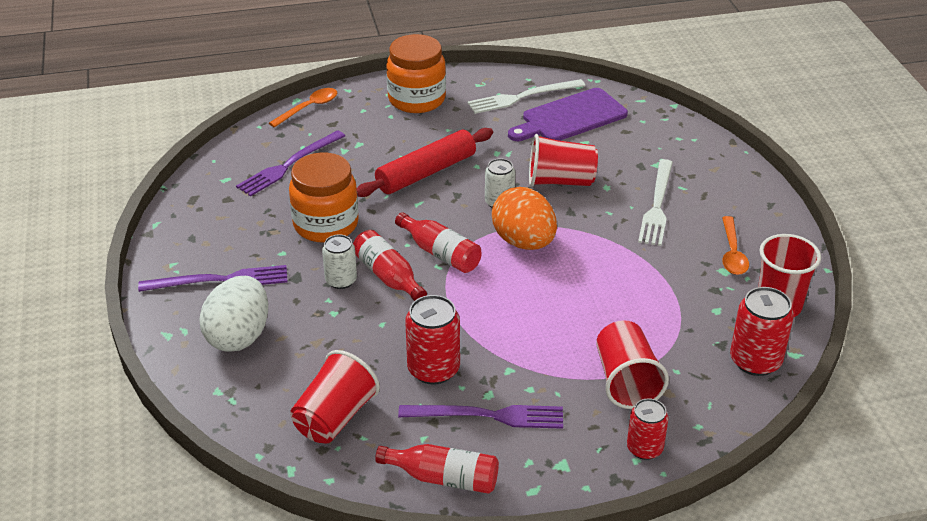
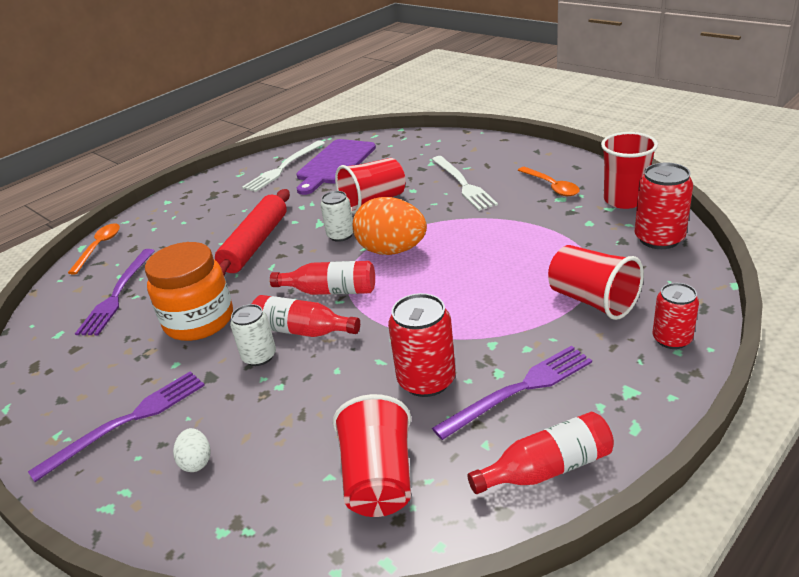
camera: 30 degrees left, 5 degrees down
(239, 336) = (196, 461): white egg -> white egg, size x0.45
(417, 99) = (196, 203): orange jar -> none

